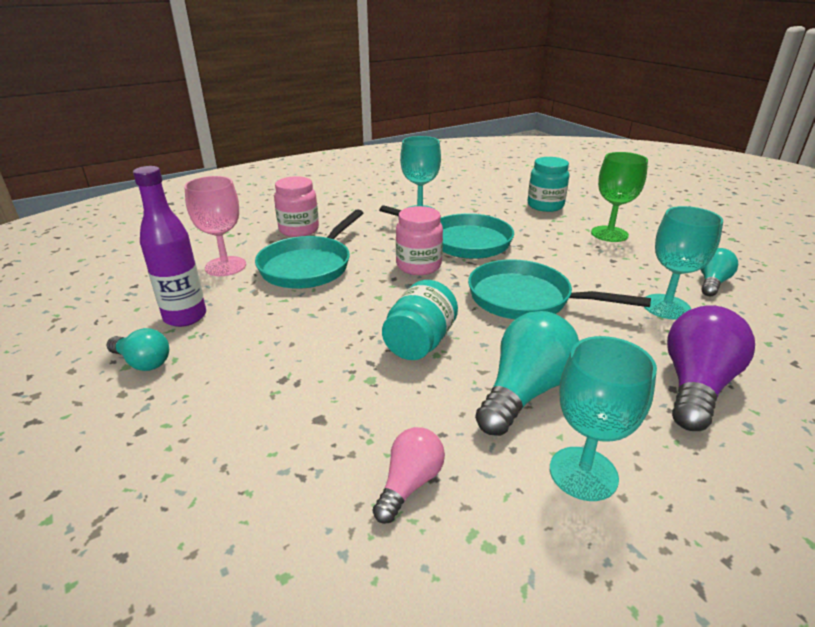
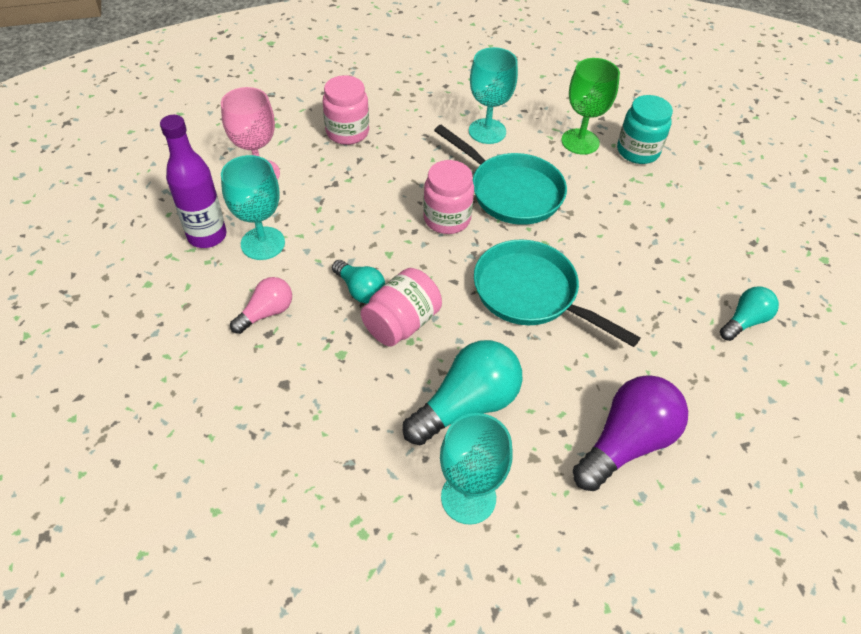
camera: 15 degrees right, 20 degrees up
(143, 362) = (161, 283): turquoise light bulb -> turquoise light bulb (360, 290)
(309, 266) = (338, 193): turquoise pan -> none
(409, 484) = (329, 465): pink light bulb -> pink light bulb (266, 313)
(420, 343) = (401, 323): turquoise jar -> pink jar
(609, 234) = (682, 218): green goblet -> green goblet (580, 141)
(666, 307) = (668, 341): turquoise goblet -> turquoise goblet (263, 243)

